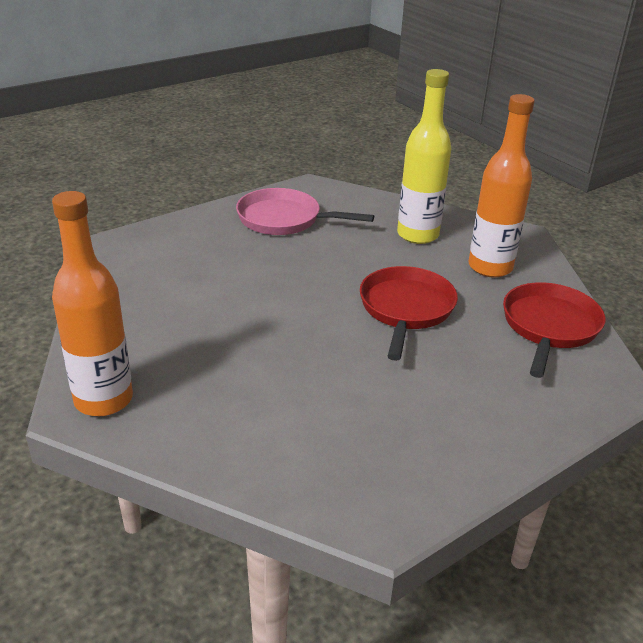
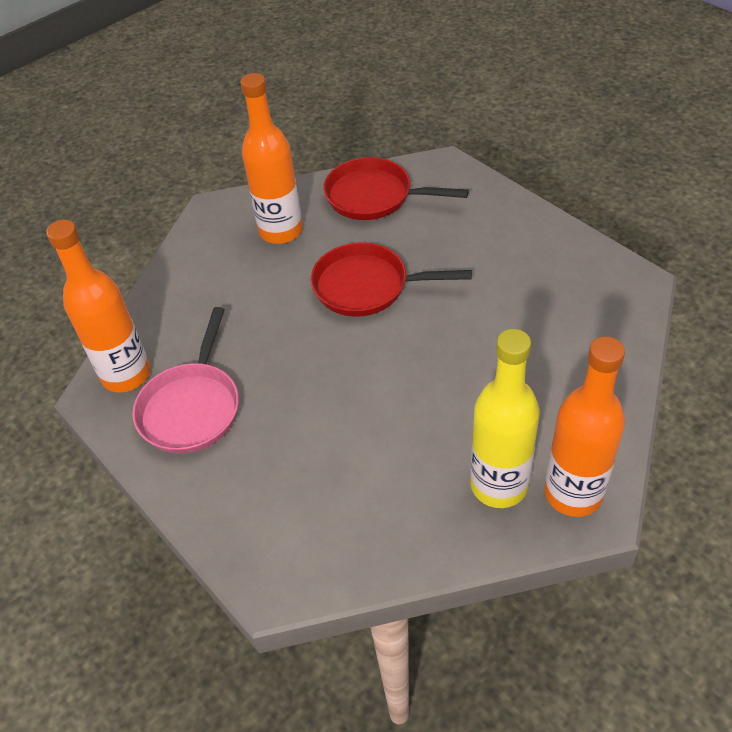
camera: 90 degrees left, 15 degrees up
(325, 195) = (126, 375): none -> orange bottle
(417, 235) = (221, 285): yellow bottle -> yellow bottle (499, 485)

